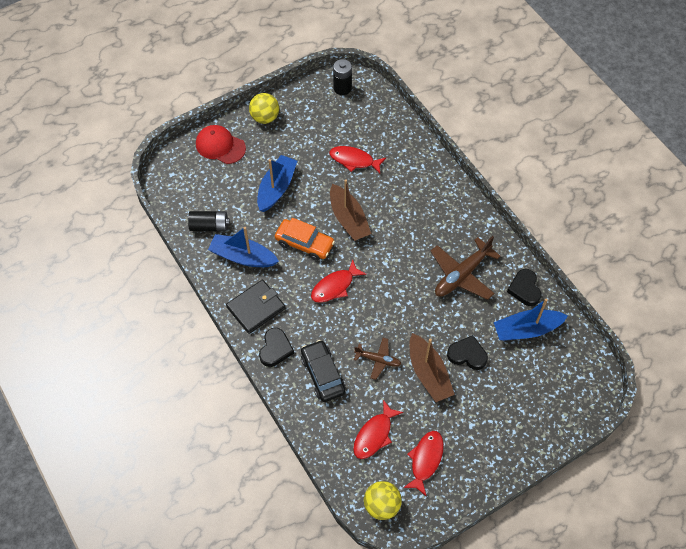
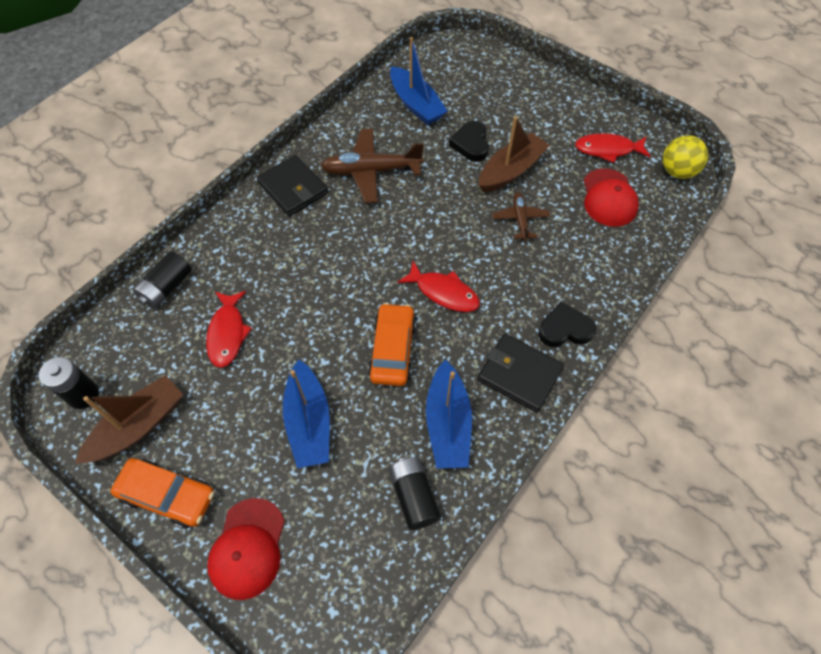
camera: 110 degrees left, 0 degrees up
(265, 117) = (168, 495): yellow ball -> orange car
(276, 188) = (309, 422): blue boat -> blue boat turned 105 degrees counterclockwise
(322, 374) = (568, 267): black car -> none
(348, 219) = (333, 309): brown boat -> brown boat (138, 426)
(374, 435) = (609, 198): red fish -> red cap
(402, 135) = (167, 287): none -> black battery
(462, 221) = (293, 188): none -> black wallet
(462, 275) = (371, 171): brown plane -> brown plane turned 150 degrees clockwise
(524, 289) = (366, 115): black heart -> none

